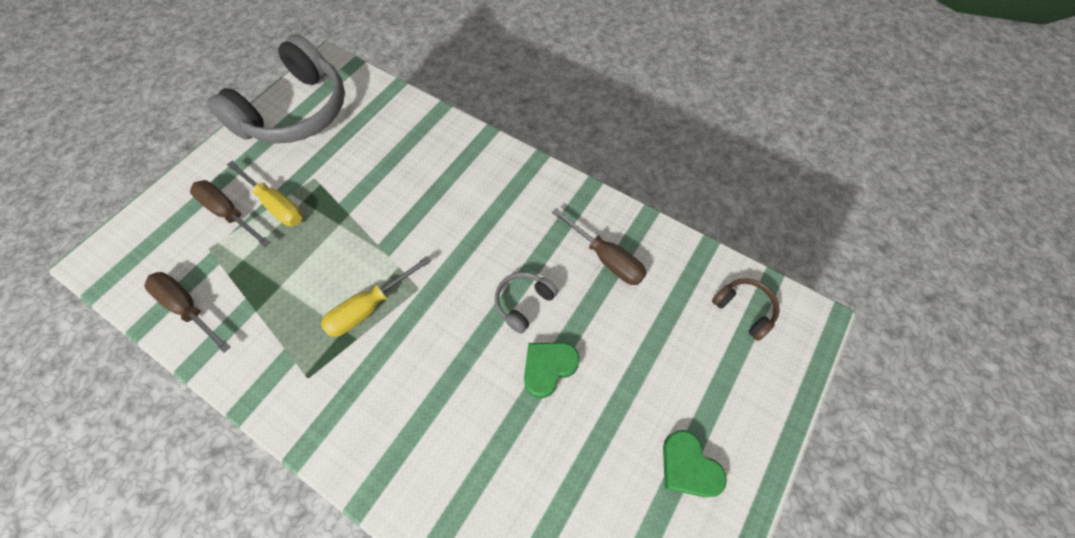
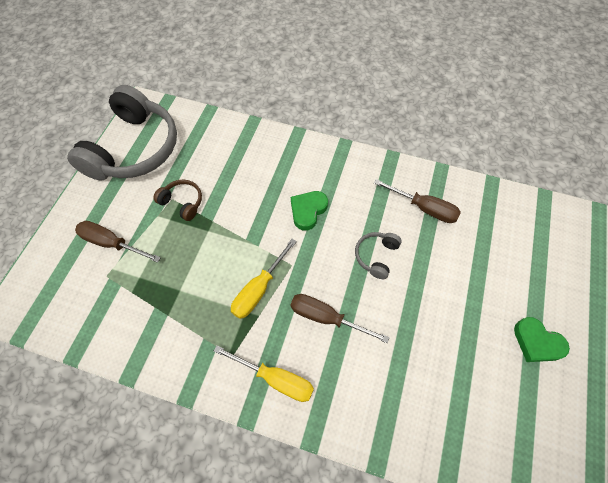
camera: 15 degrees left, 0 degrees up
(188, 308) = (109, 327): brown screwdriver -> brown screwdriver (326, 317)
(276, 204) = (149, 227): yellow screwdriver -> yellow screwdriver (275, 378)
(548, 368) = (413, 299): green heart -> green heart (308, 211)
(744, 309) = (534, 222): brown headphones -> brown headphones (182, 202)

